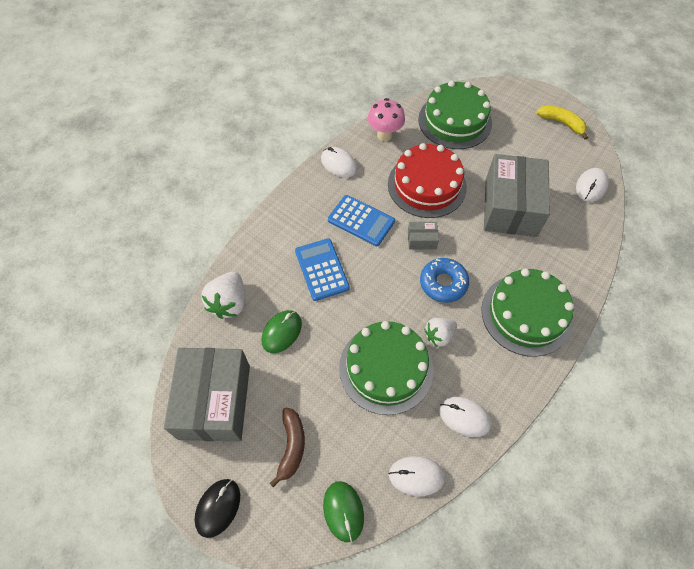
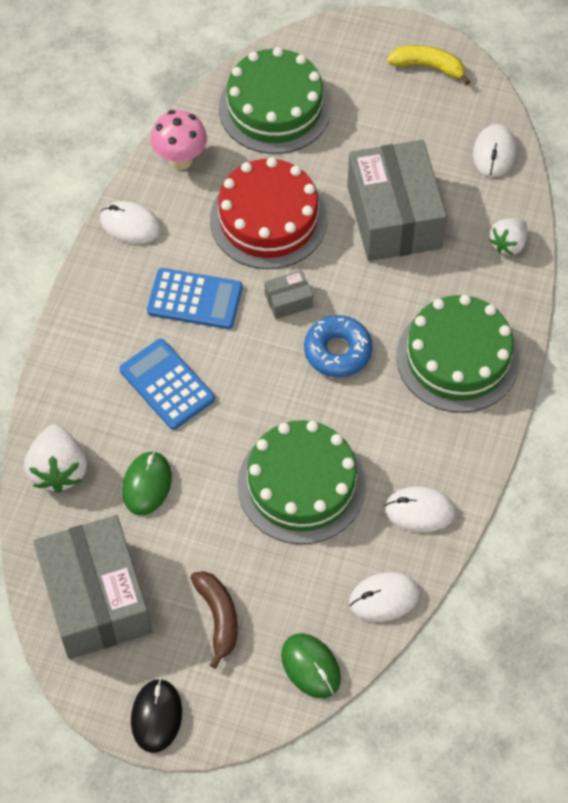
camera: 20 degrees left, 0 degrees up
(439, 335) = (355, 422): white strawberry -> white strawberry (508, 244)

